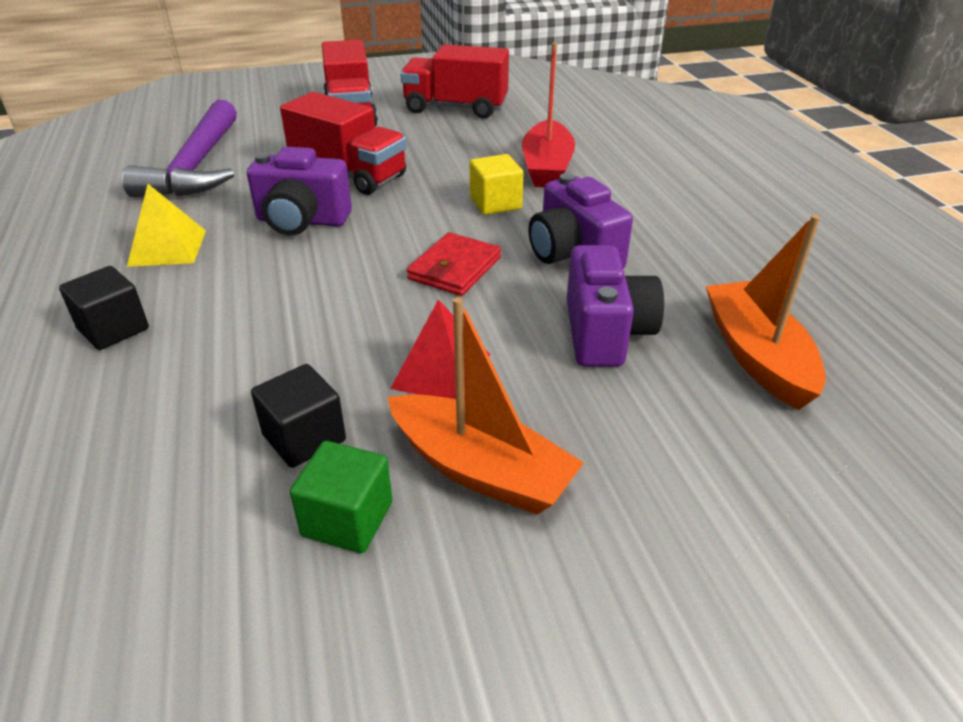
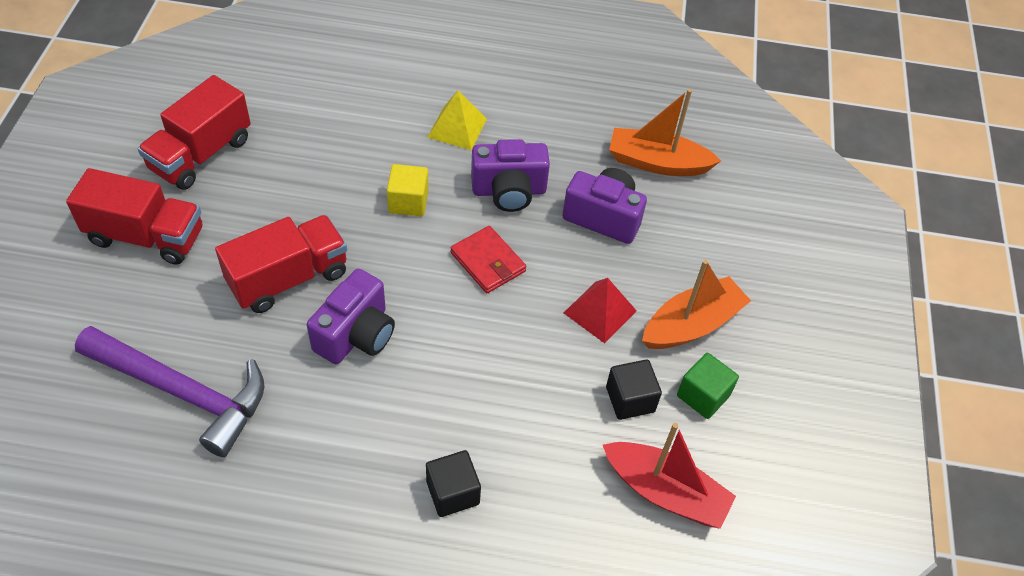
camera: 70 degrees left, 15 degrees up
(167, 248) = (342, 440): yellow pyramid -> yellow pyramid (457, 128)
(547, 167) = (370, 146): red boat -> red boat (665, 492)

